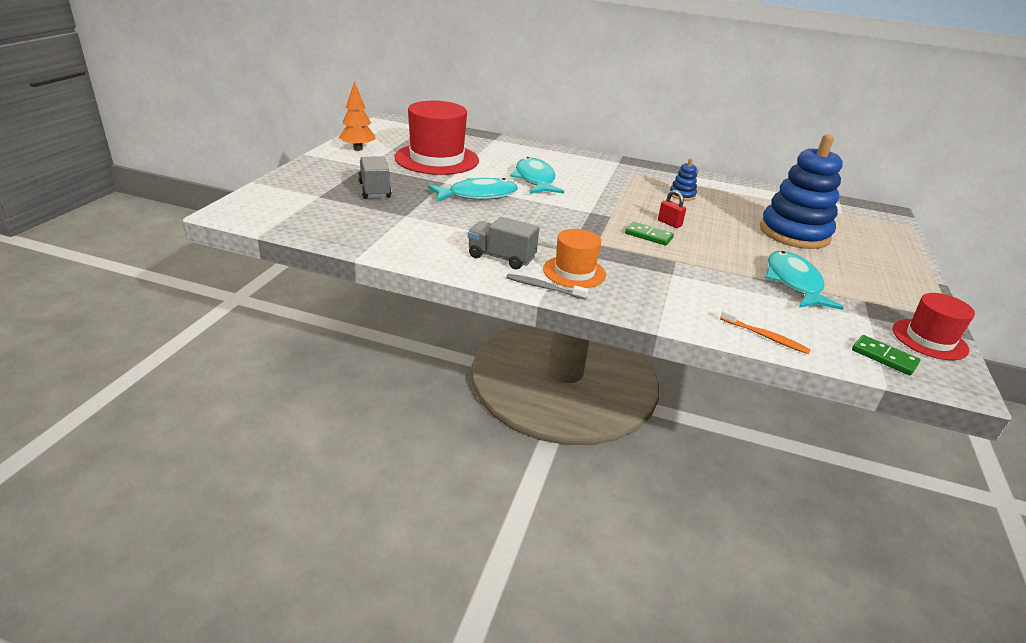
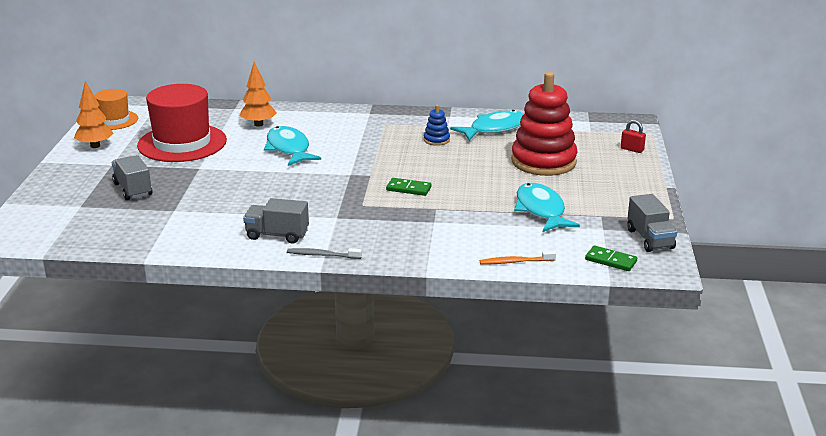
camera: 10 degrees left, 5 degrees down
(478, 195) = (237, 176): turquoise fish -> turquoise fish (494, 129)
(512, 155) = (258, 124): none -> orange tree
(574, 272) = (346, 236): orange hat -> orange hat (114, 120)
(669, 223) = (427, 172): red padlock -> red padlock (632, 149)
(765, 337) = (515, 262): orange toothbrush -> orange toothbrush turned 150 degrees clockwise
(794, 233) = (543, 162): blue stacking toy -> red stacking toy
(929, 339) = (650, 239): red hat -> grey truck

